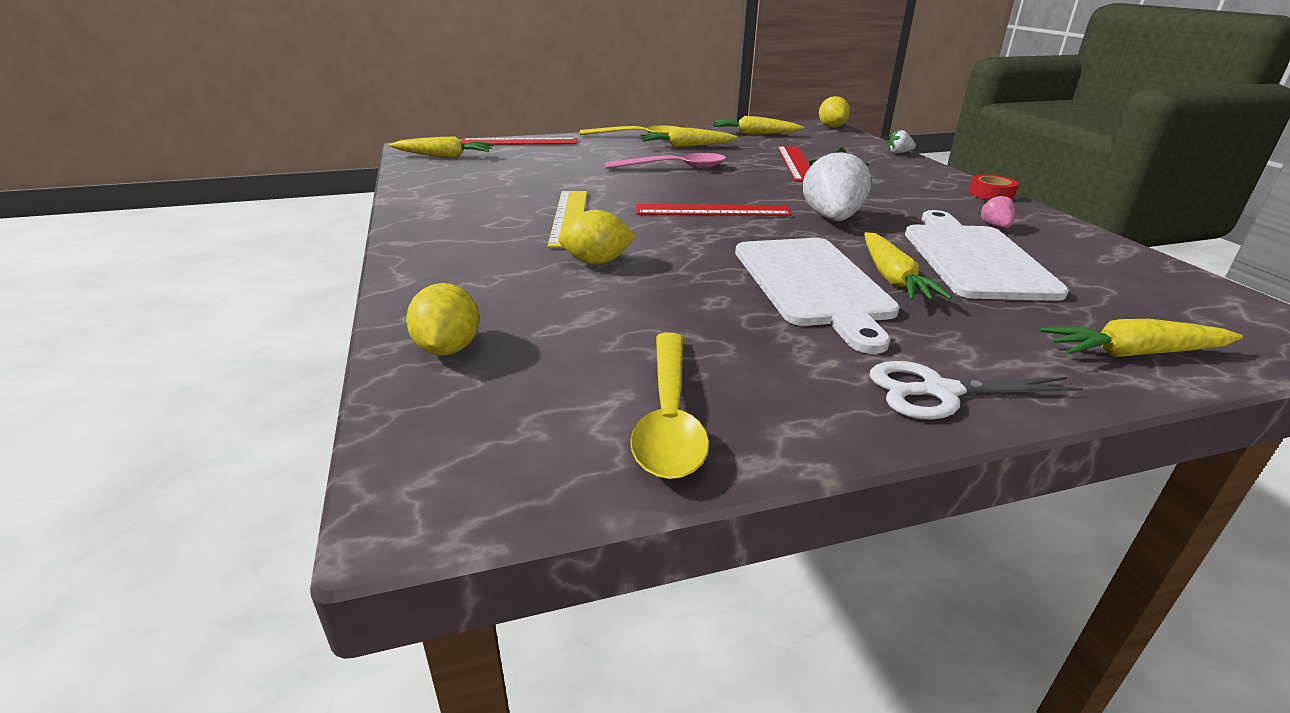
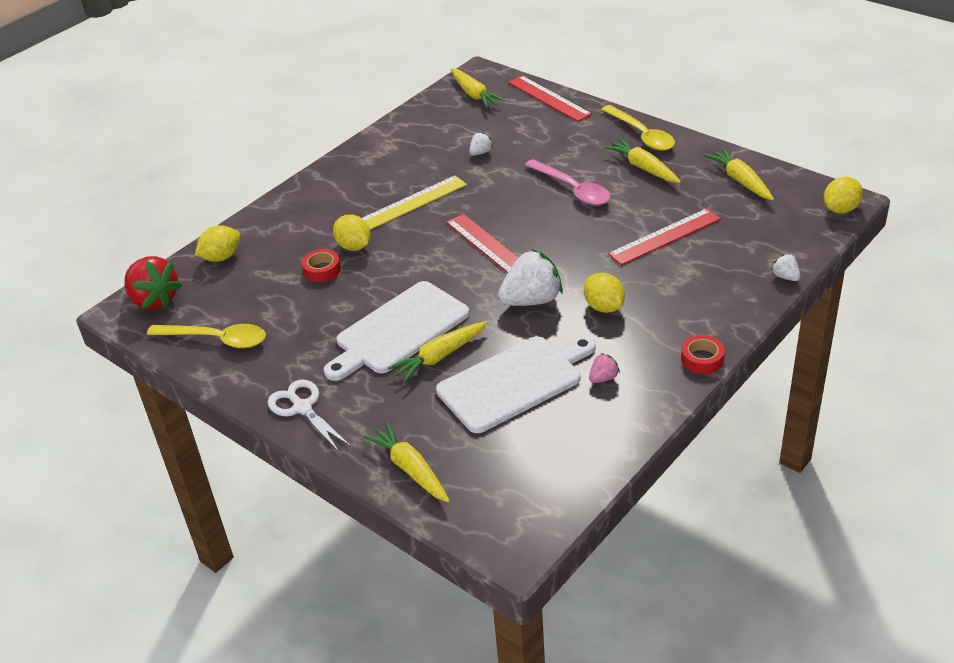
camera: 60 degrees right, 10 degrees up
(448, 450) = (154, 300): none -> red strawberry
(545, 176) = (480, 153): none -> white strawberry
(613, 291) = (322, 270): none -> red tape
(668, 417) = (216, 339): yellow spoon -> yellow spoon turned 135 degrees counterclockwise
(876, 200) = (604, 307): none -> yellow lemon

